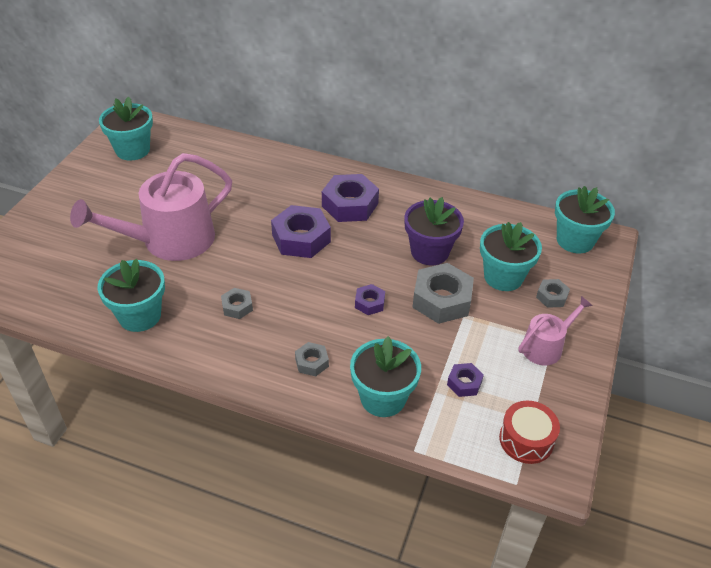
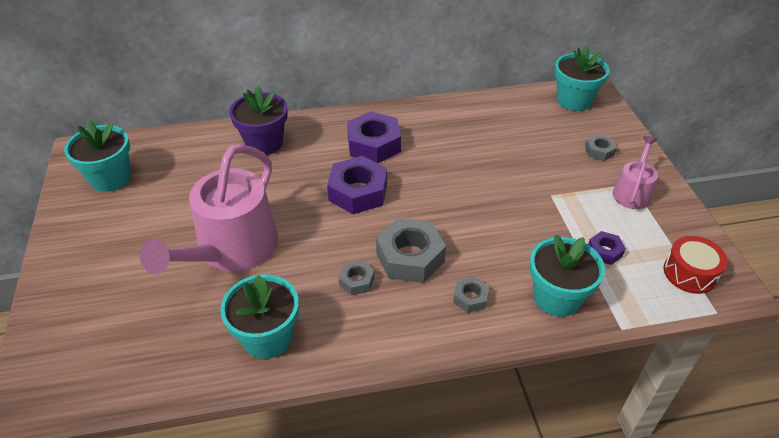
camera: 30 degrees left, 0 degrees up
(369, 303) = (469, 221): purple nut -> none
(429, 252) = (477, 156): purple flower pot -> purple flower pot (264, 143)
(441, 300) = (523, 191): grey nut -> grey nut (410, 257)
(503, 277) = (551, 151): turquoise flower pot -> none

